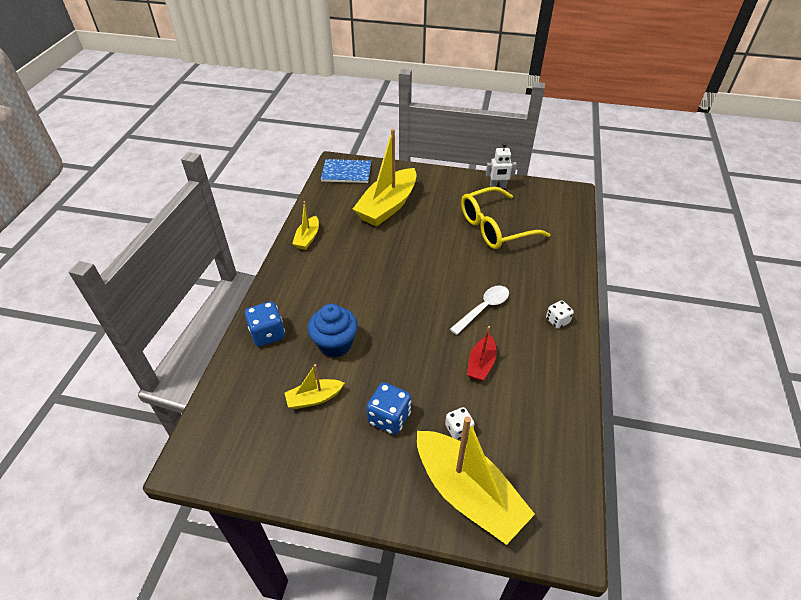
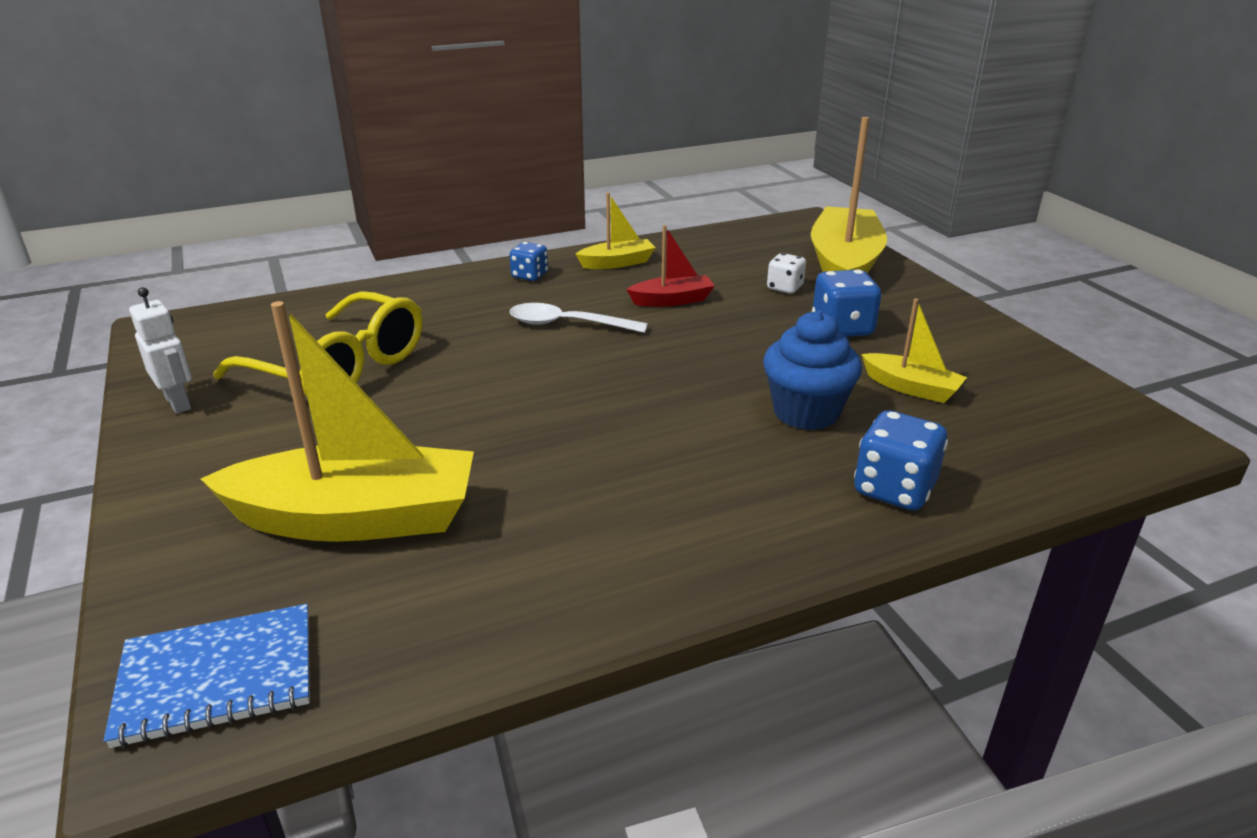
camera: 125 degrees left, 15 degrees down
(307, 238) = (593, 588): yellow boat -> yellow boat (617, 263)
(346, 172) = (217, 677): blue notebook -> blue notebook turned 75 degrees counterclockwise
(557, 321) = (529, 276): white dice -> blue dice

